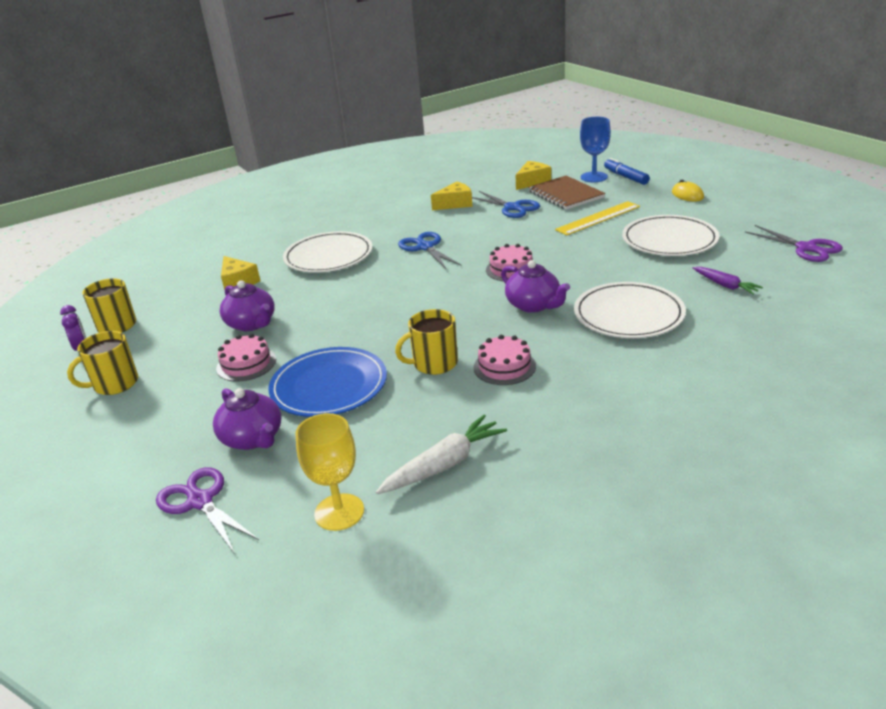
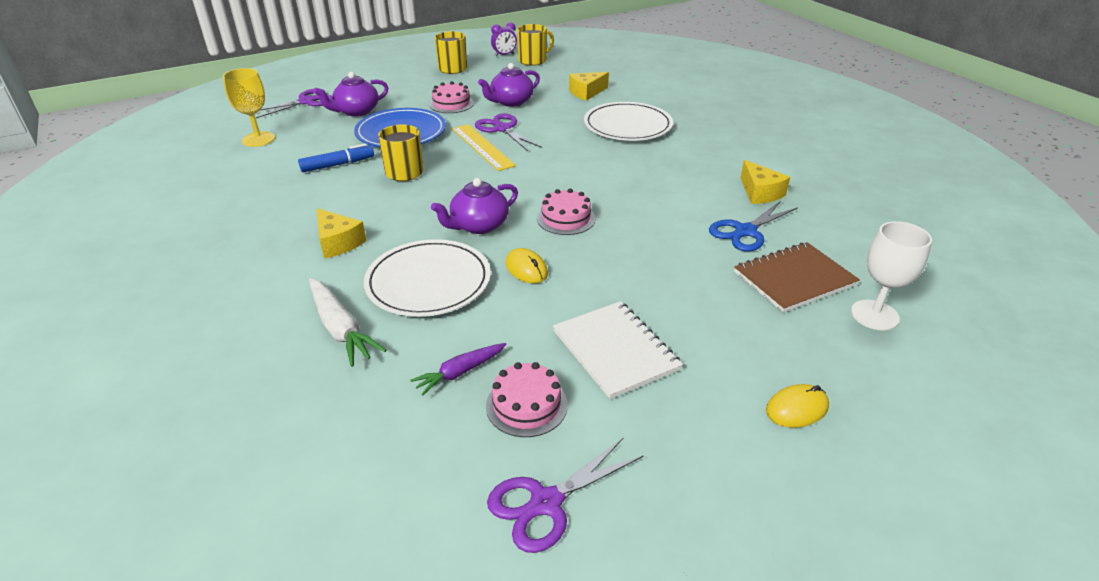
camera: 90 degrees right, 5 degrees up
(328, 320) = (502, 129): none -> purple scissors
(425, 247) = (635, 172): blue scissors -> none
(444, 464) = (272, 172): white carrot -> white carrot (341, 329)
(504, 366) = (377, 202): pink cake -> pink cake (526, 405)
(532, 182) = (845, 255): yellow cheese -> yellow cheese (338, 242)
(592, 277) = (526, 269): none -> yellow mouse
(594, 177) = (874, 315): blue goblet -> white goblet
(598, 218) = (703, 296): yellow ruler -> yellow ruler (482, 147)
(625, 177) = (881, 350): blue marker -> blue marker (338, 165)
(669, 240) = (615, 350): white plate -> white notebook

